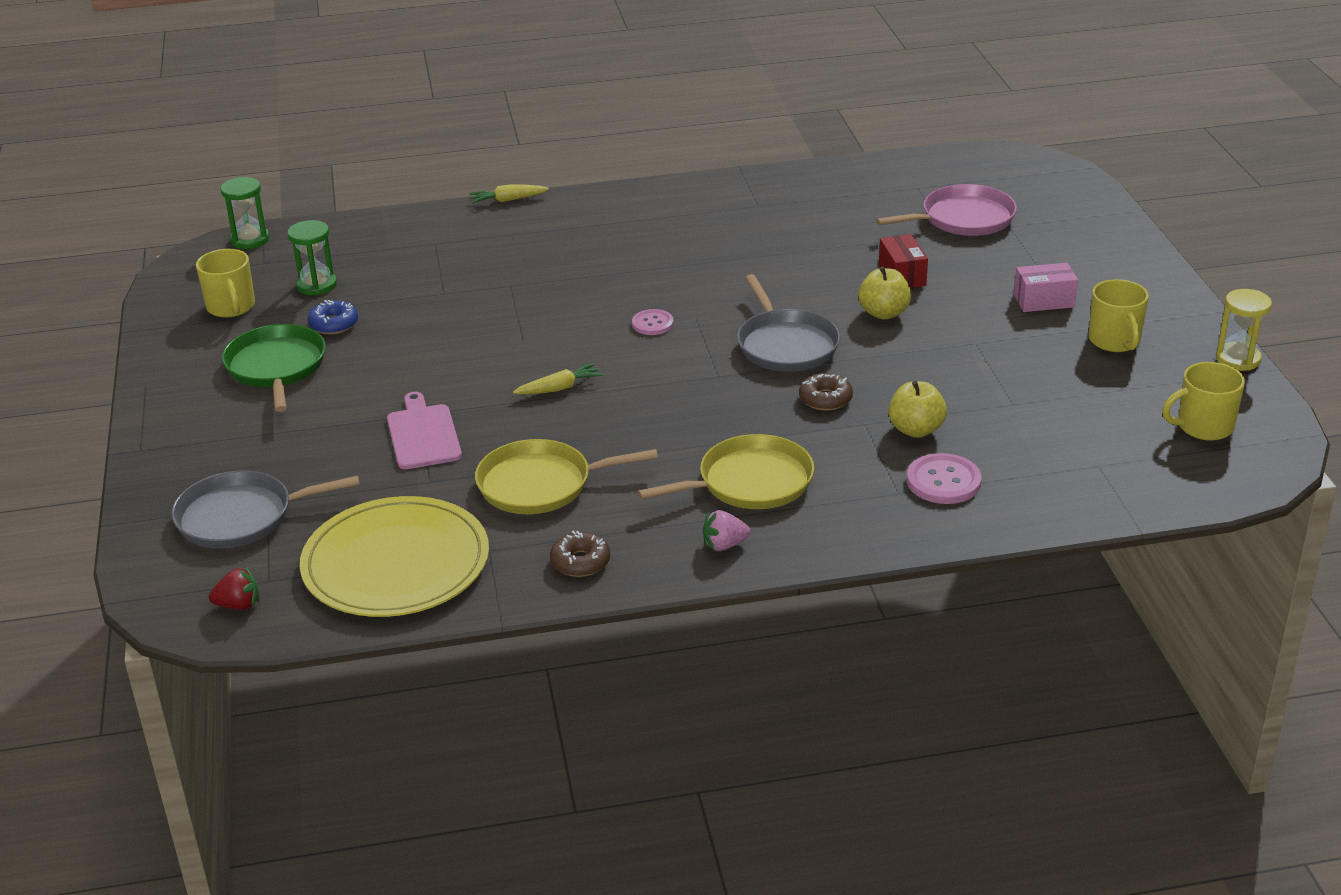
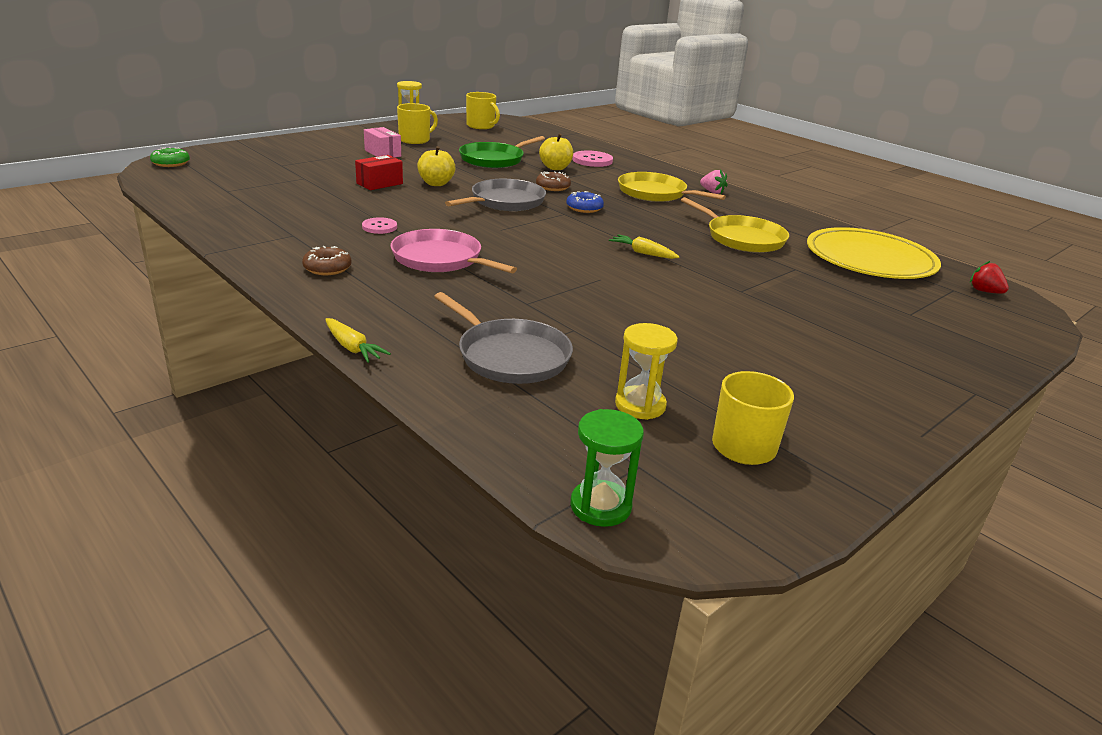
camera: 125 degrees left, 5 degrees down
(241, 517) = (937, 318): grey pan -> grey pan (510, 356)
(276, 367) = (787, 372): green pan -> green pan (494, 159)
(317, 285) = (640, 405): green hourglass -> yellow hourglass
(334, 324) = (690, 368): blue donut -> blue donut (584, 208)
(423, 434) = (759, 283): pink cutting board -> none
(580, 562) = (780, 217): brown donut -> brown donut (327, 268)
(652, 324) = (524, 240): pink button -> pink button (379, 227)
(963, 219) = (277, 175): pink pan -> pink pan (440, 259)
(1037, 166) = (171, 163): none -> green donut

